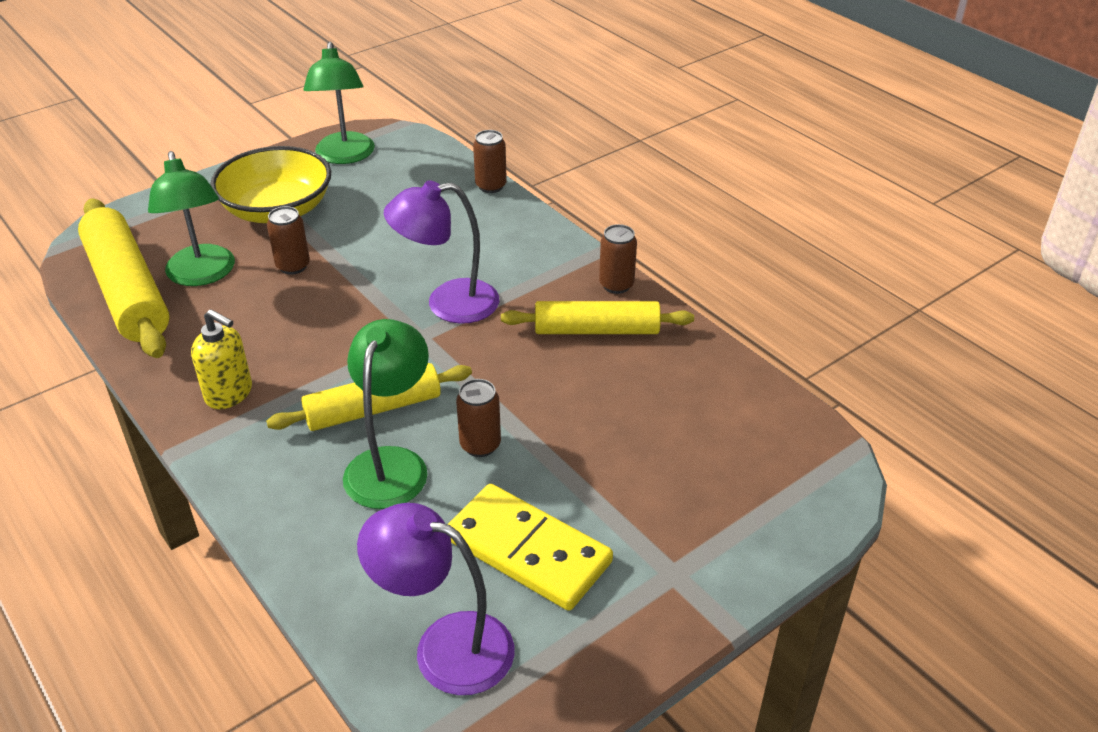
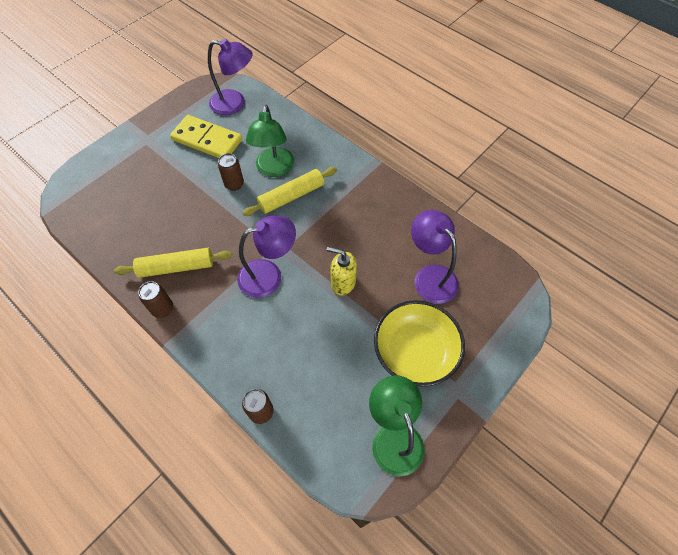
camera: 170 degrees right, 20 degrees up
(128, 291) = (466, 256): yellow rolling pin -> none
(202, 275) = (430, 276): green lamp -> purple lamp
(229, 394) = (367, 195): yellow soap dispenser -> yellow soap dispenser (343, 283)
(293, 266) = (377, 293): brown can -> none

